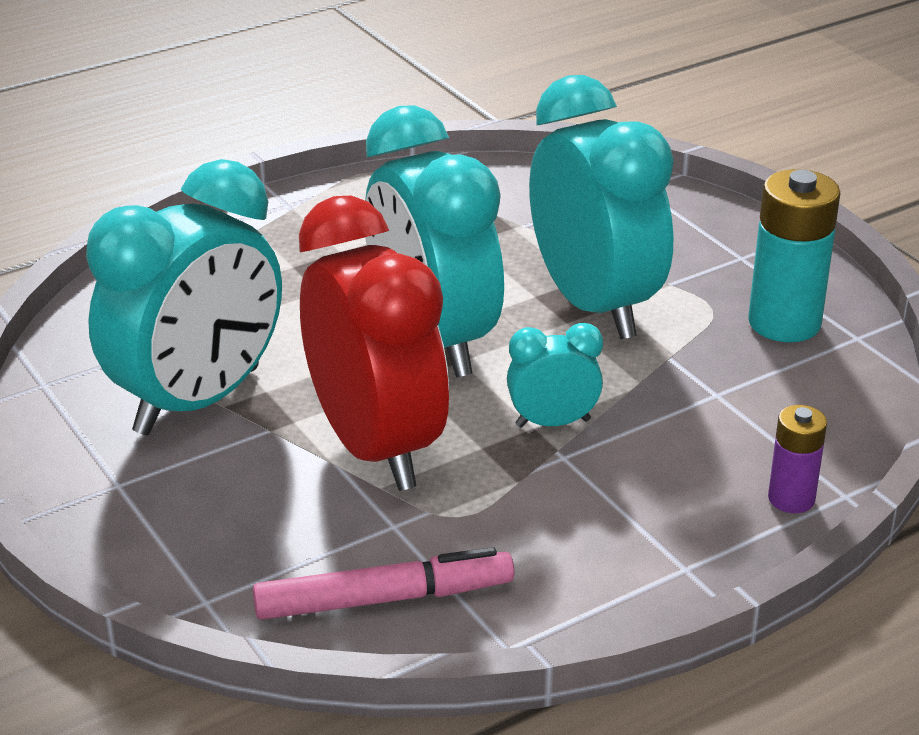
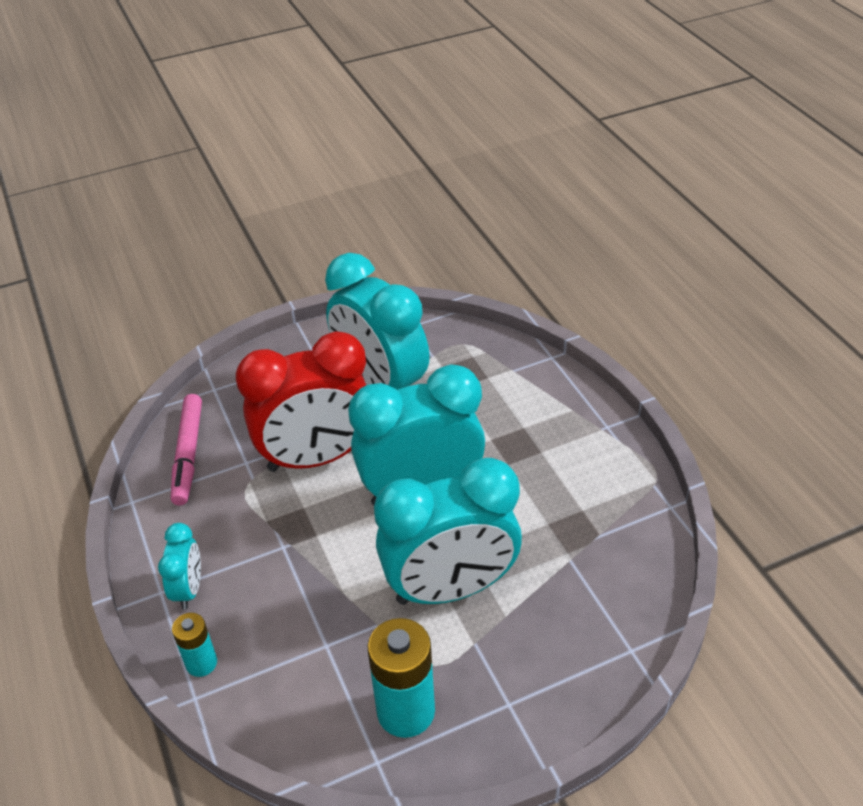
camera: 100 degrees right, 10 degrees up
(553, 423) = (317, 545): turquoise clock -> turquoise clock (188, 589)
(791, 499) = (201, 663): purple battery -> turquoise battery

